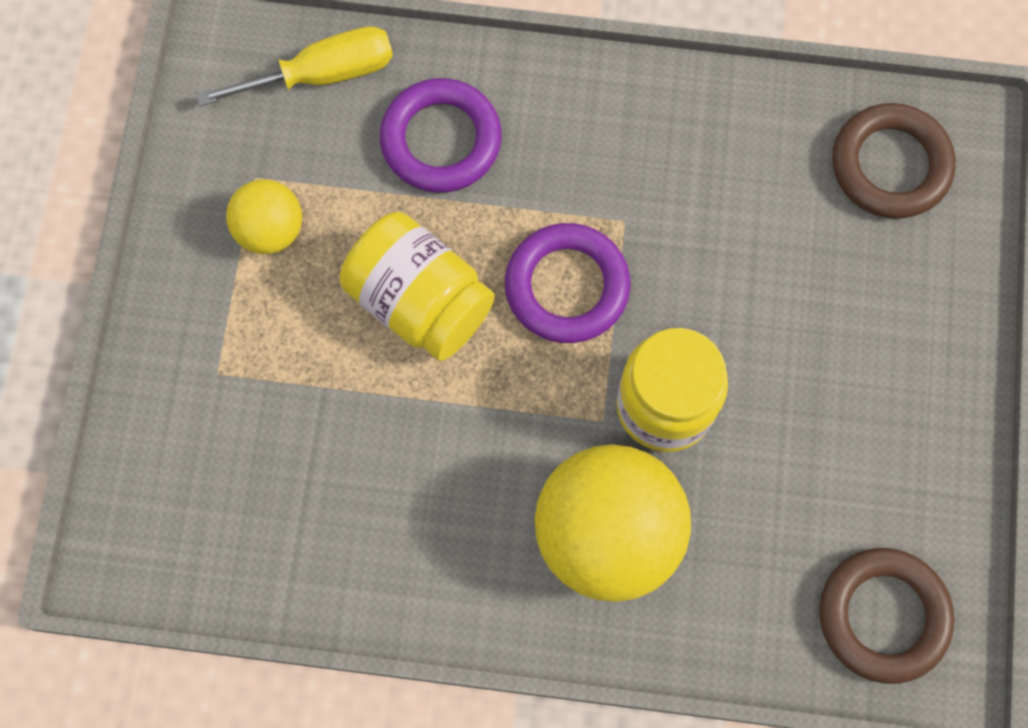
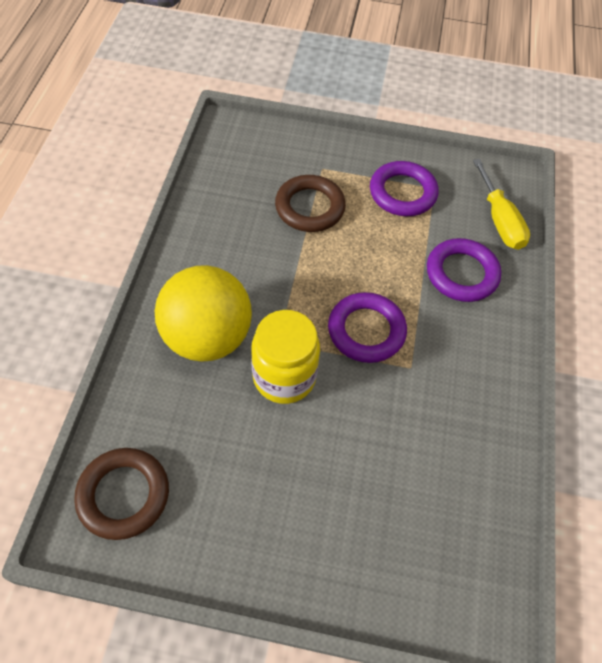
camera: 90 degrees right, 15 degrees down
(270, 230) = (402, 193): yellow ball -> purple ring
(419, 301) = (359, 256): yellow jar -> none
(890, 165) = (459, 553): brown ring -> brown ring (310, 207)

